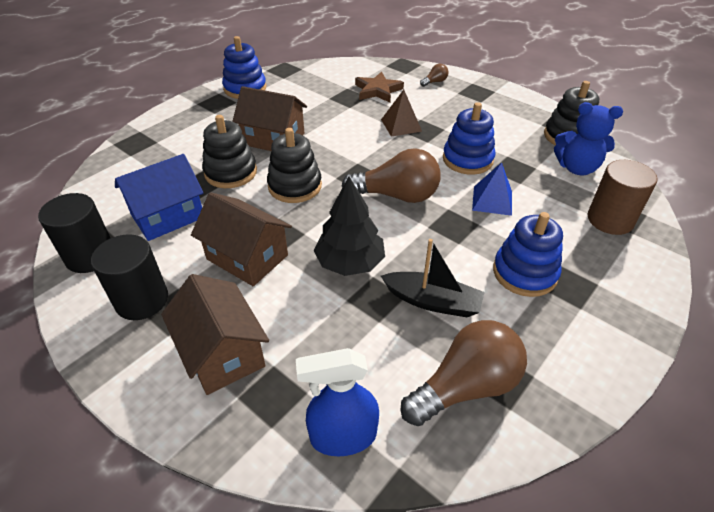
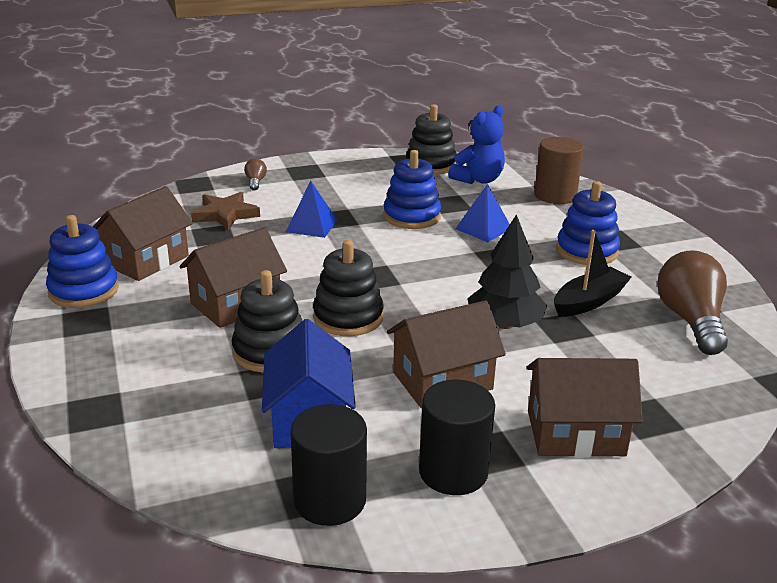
camera: 60 degrees left, 15 degrees down
(295, 91) = (146, 260): none -> brown house
(343, 436) = (712, 393): blue spray bottle -> none
(397, 195) = (428, 268): brown light bulb -> none
(401, 125) = (311, 226): brown pyramid -> blue pyramid

